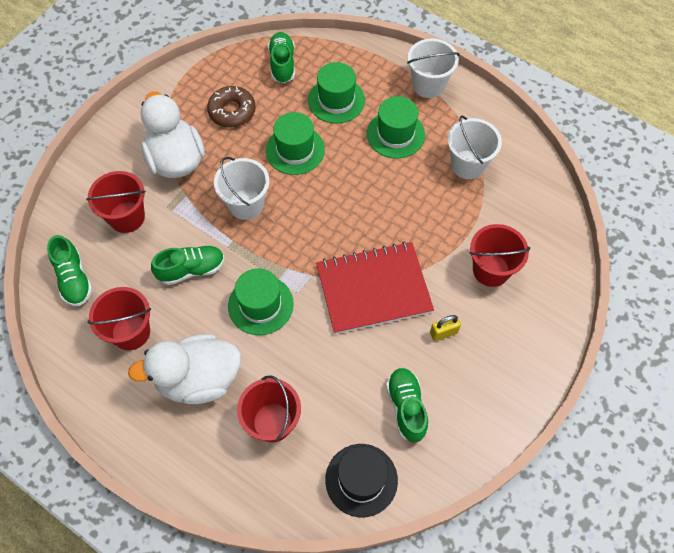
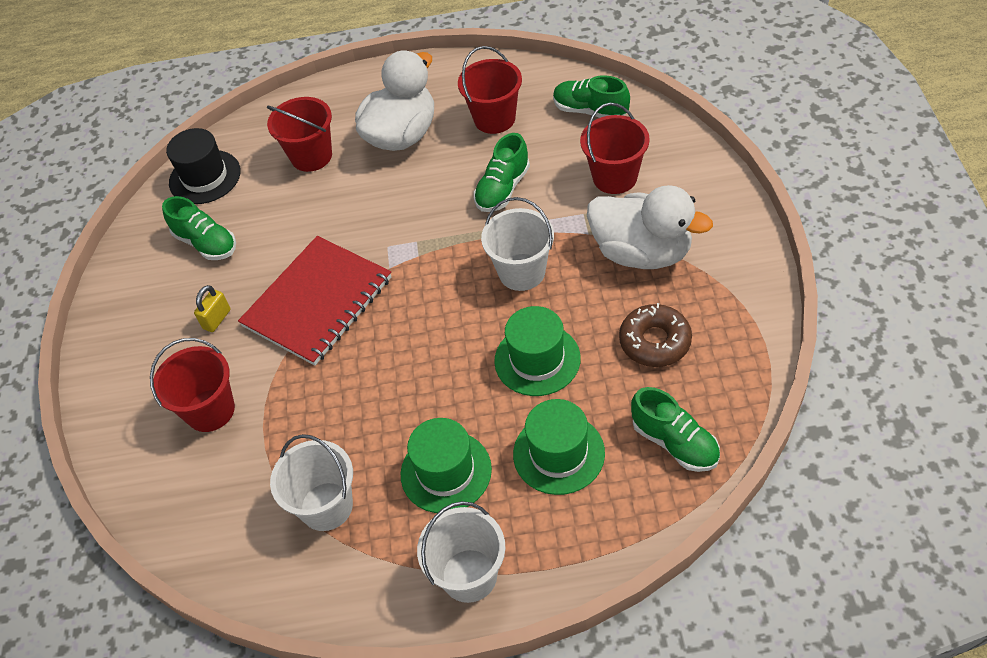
camera: 145 degrees right, 10 degrees down
(260, 305) = (410, 213): green hat -> none

